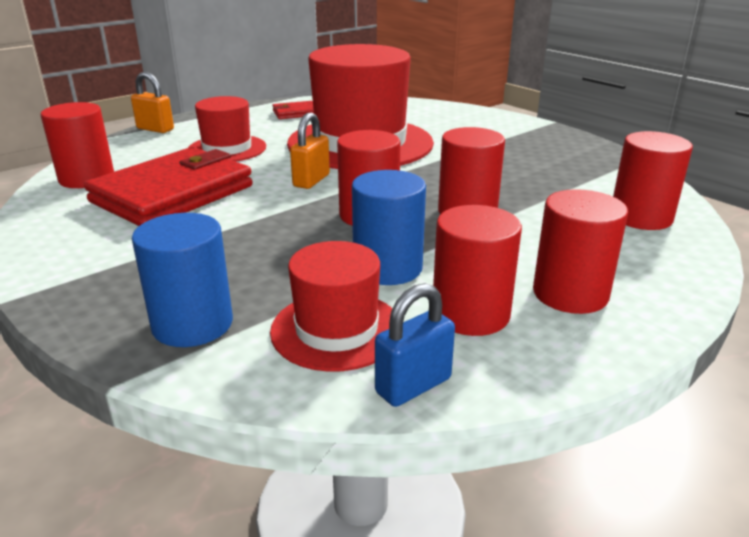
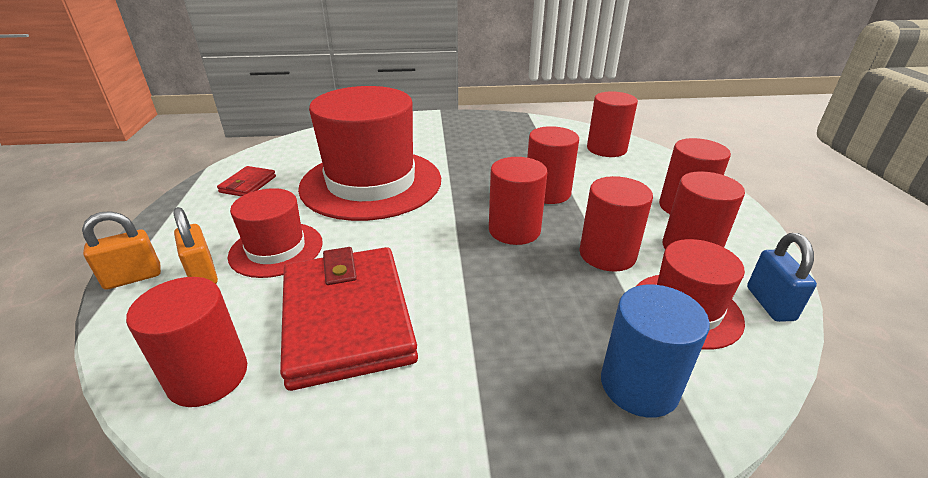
camera: 55 degrees left, 5 degrees up
(311, 181) = (417, 231): orange padlock -> orange padlock (203, 274)
(387, 268) = (607, 254): blue cylinder -> red cylinder

